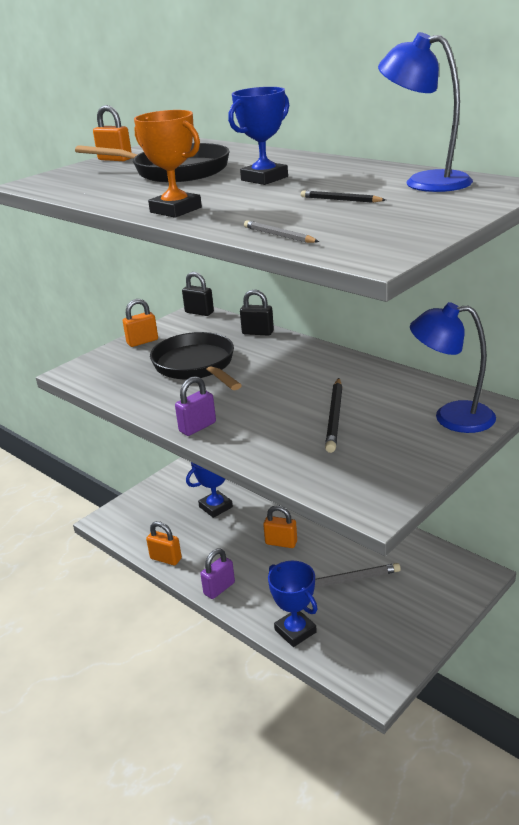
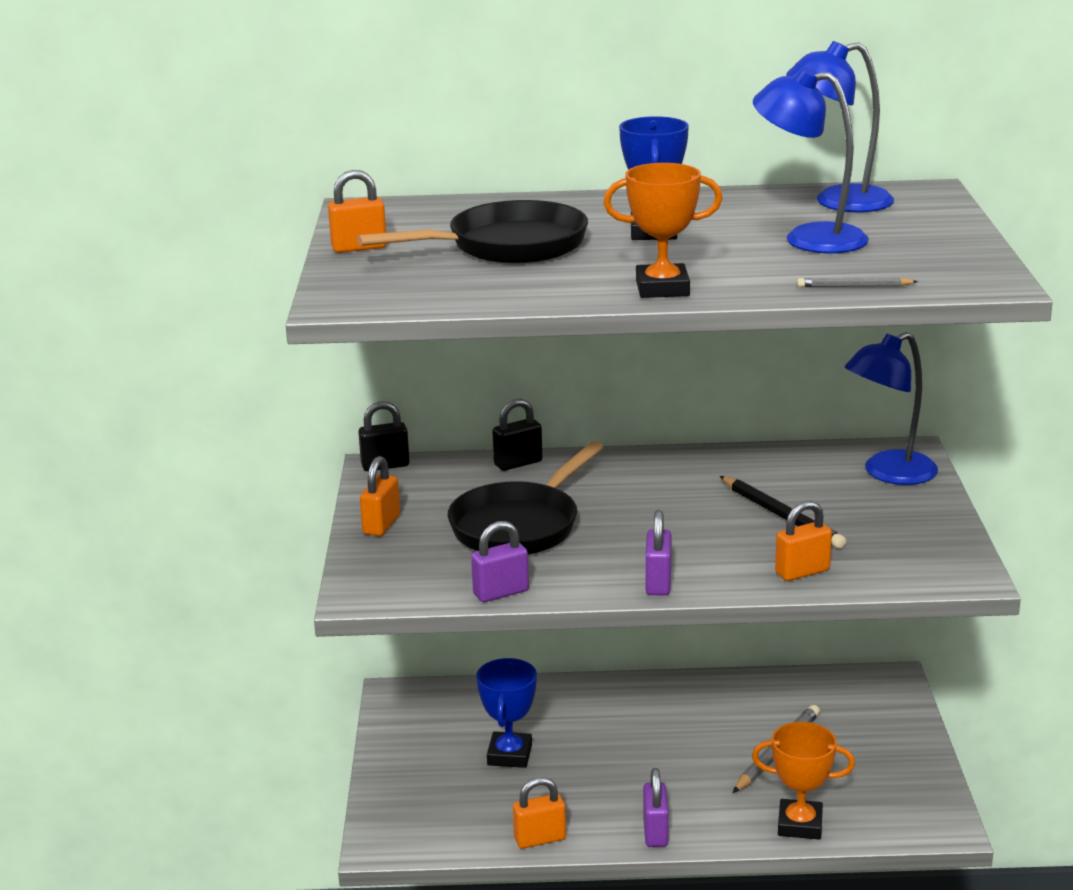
camera: 45 degrees left, 5 degrees down
(122, 398) = (501, 593): none -> purple padlock
(196, 366) = (520, 525): black pan -> black pan turned 75 degrees counterclockwise
(281, 543) = (651, 752): orange padlock -> orange padlock (802, 572)
(295, 631) = (800, 825): blue trophy -> orange trophy
(340, 200) = (808, 238): black pencil -> blue lamp

